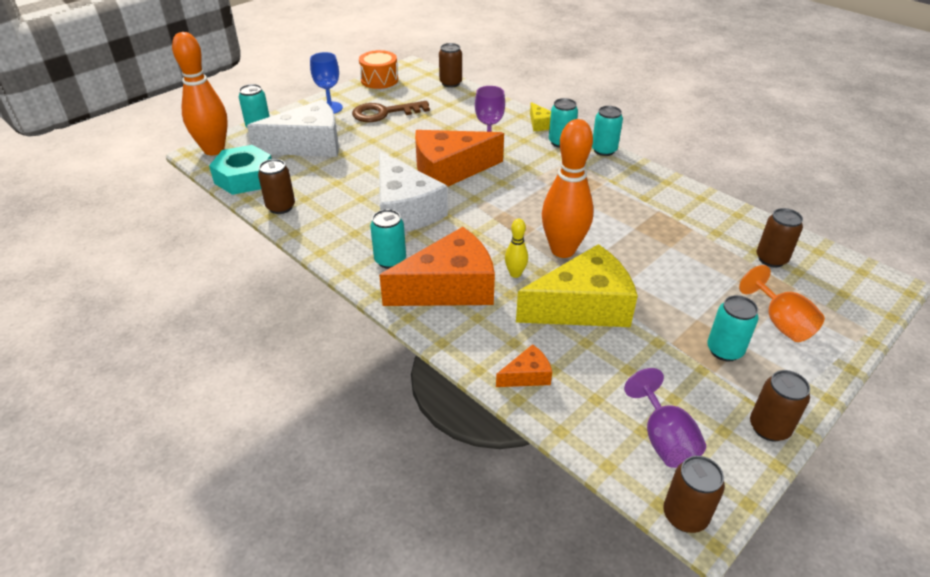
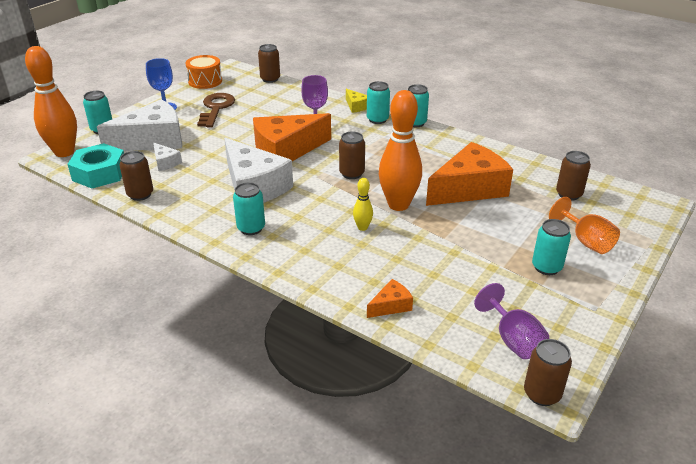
camera: 10 degrees left, 5 degrees down
(315, 172) = (165, 162): none -> white cheese
(384, 113) = (216, 108): brown key -> brown key turned 120 degrees clockwise
(449, 287) = (308, 244): orange cheese -> orange cheese (469, 189)
(583, 306) = (425, 247): yellow cheese -> none
(769, 428) = (593, 320): brown can -> brown can (352, 174)

